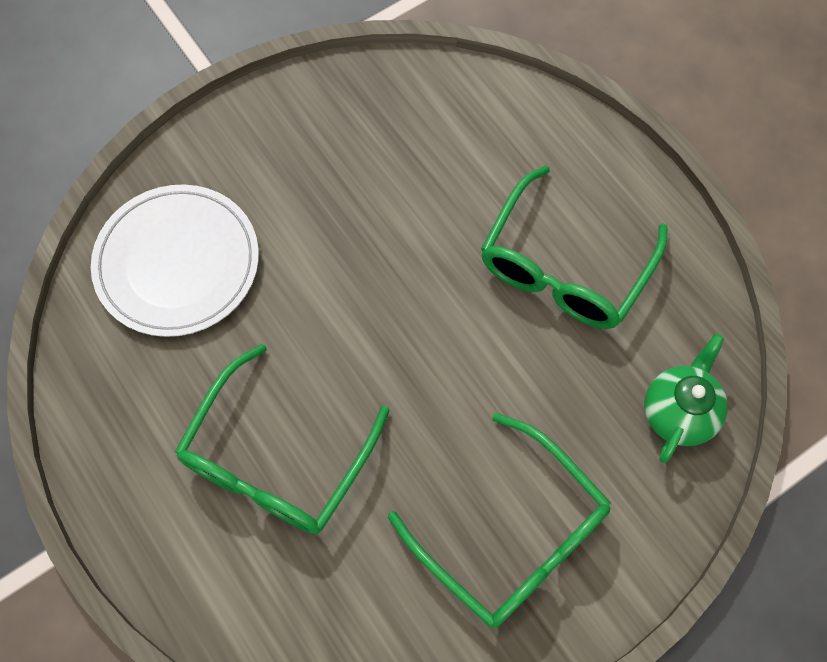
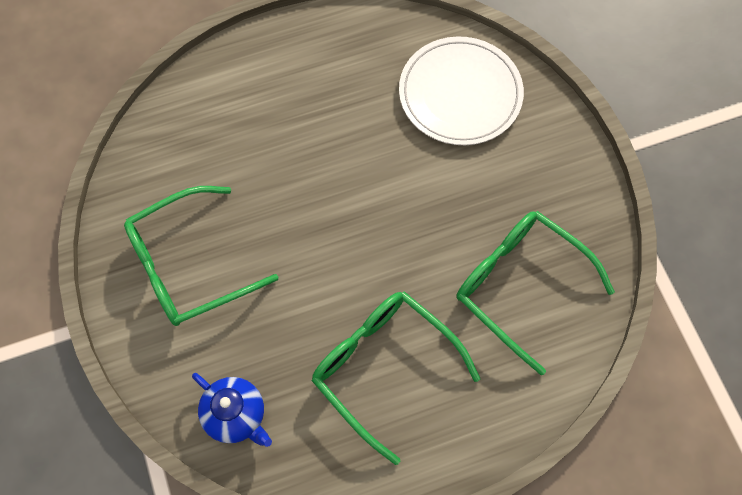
camera: 105 degrees right, 0 degrees up
(277, 458) = (293, 130): green glasses -> green glasses (520, 286)
(678, 412) = (236, 415): green teapot -> blue teapot

